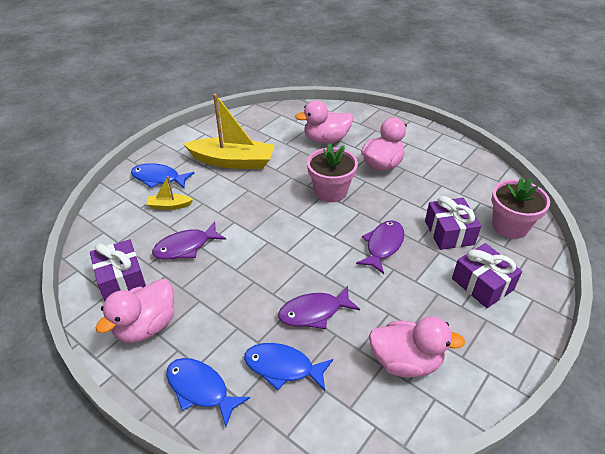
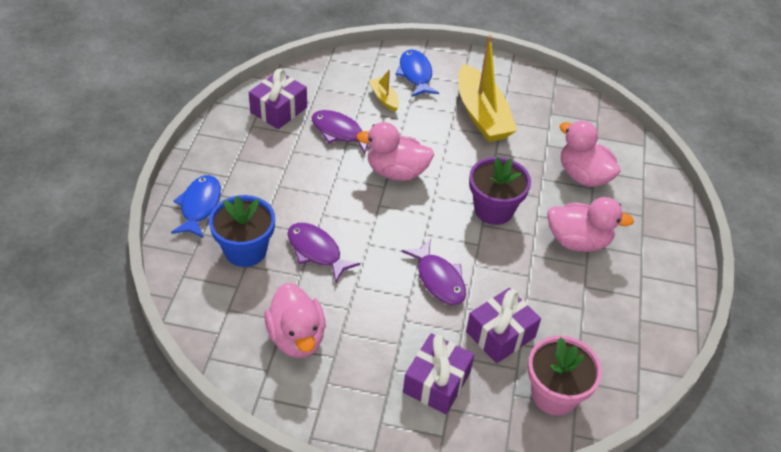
camera: 60 degrees right, 5 degrees up
(146, 326) = (240, 147): pink duck -> pink duck (396, 172)
(283, 367) = (245, 250): blue fish -> blue flower pot
(330, 191) = (493, 209): pink flower pot -> purple flower pot
(383, 246) = (439, 279): purple fish -> purple fish turned 60 degrees clockwise

